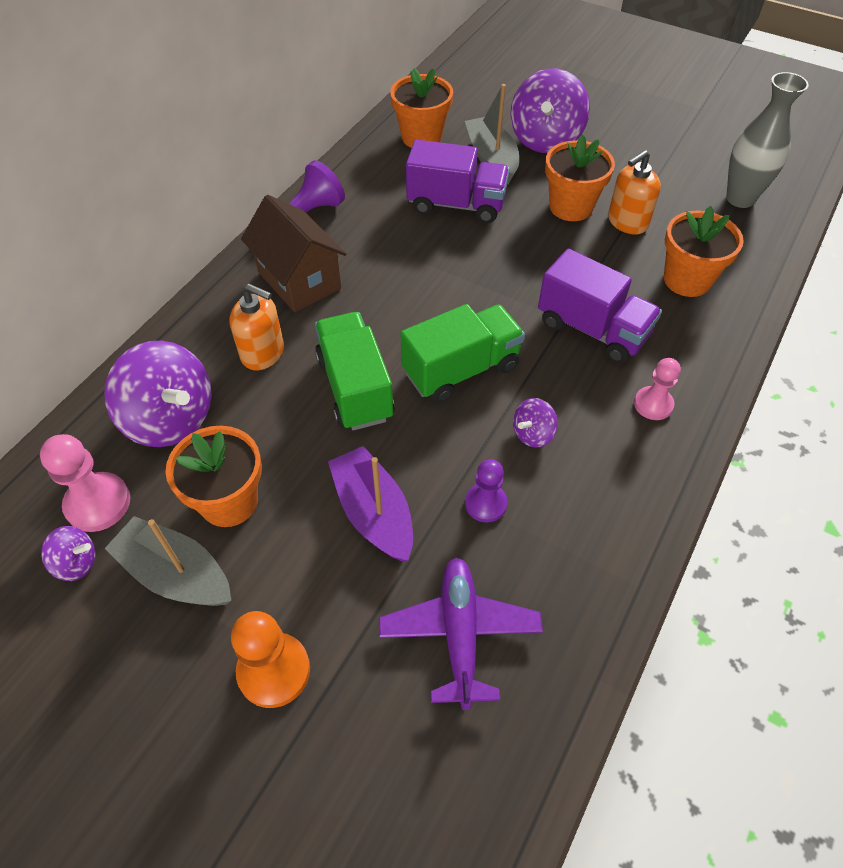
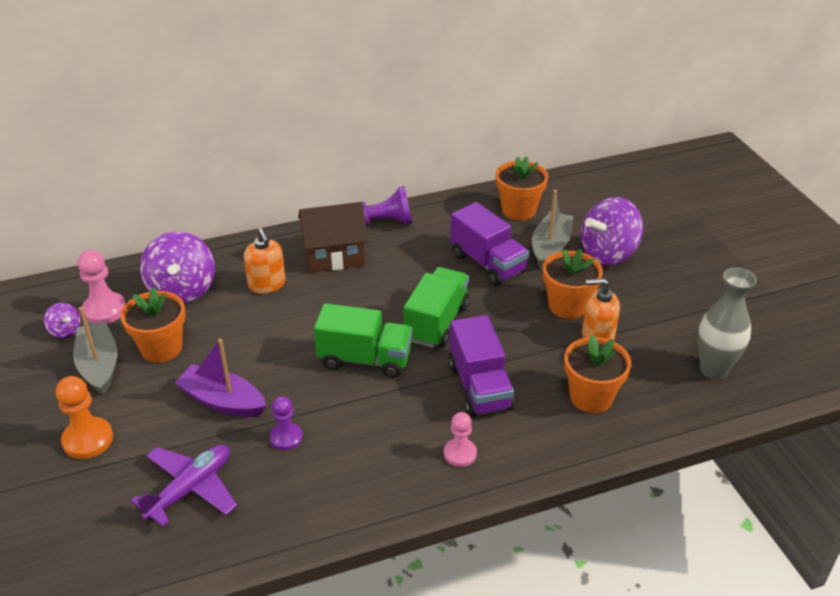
camera: 40 degrees right, 15 degrees down
(299, 280) = (334, 256): brown house -> brown house turned 75 degrees clockwise
(355, 388) = (292, 332): green truck -> green truck (437, 322)
(373, 513) = (222, 401): purple boat -> purple boat turned 75 degrees counterclockwise
(532, 434) = (361, 420): purple spinning top -> none

